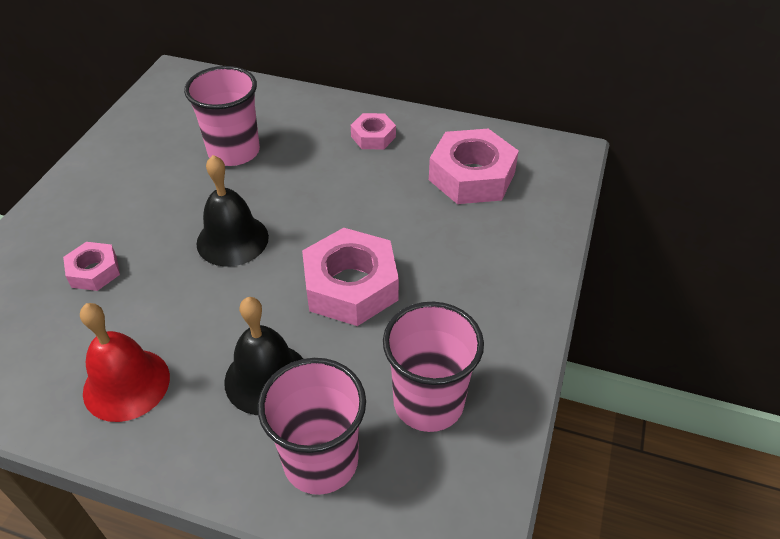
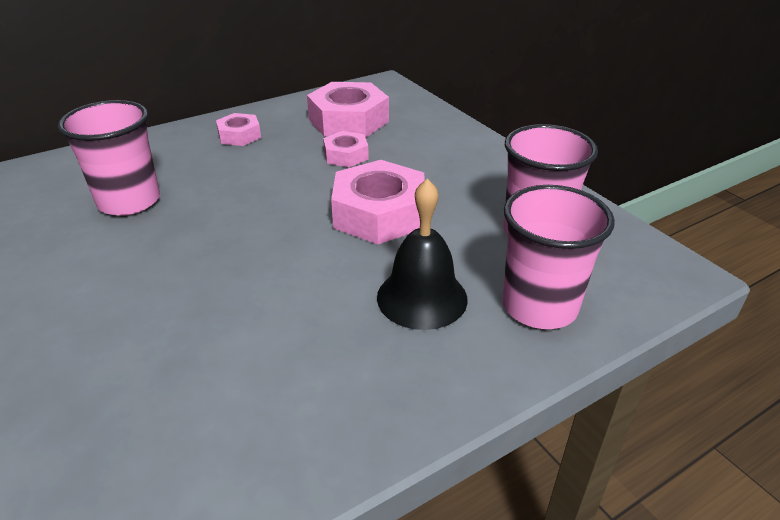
camera: 50 degrees left, 10 degrees down
(94, 271) = (133, 353): pink nut -> pink nut (346, 155)
(126, 384) = (321, 391): red bell -> none
(232, 240) = (236, 248): black bell -> none

